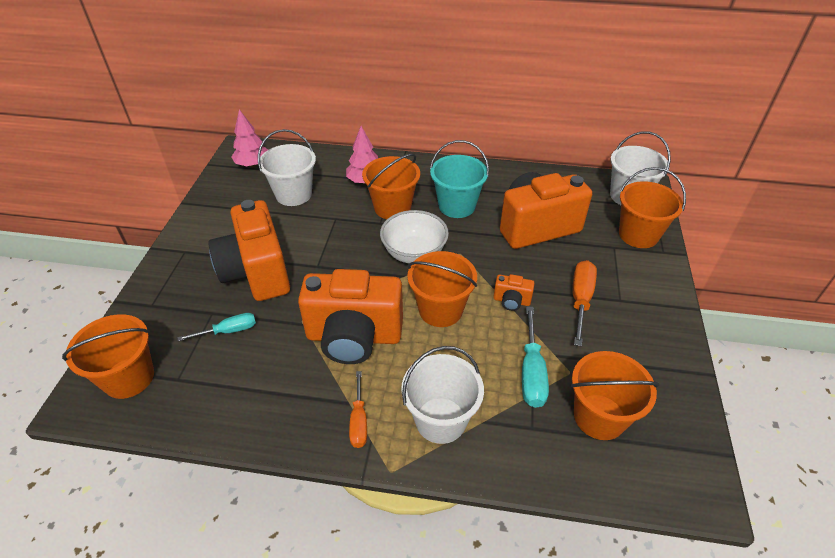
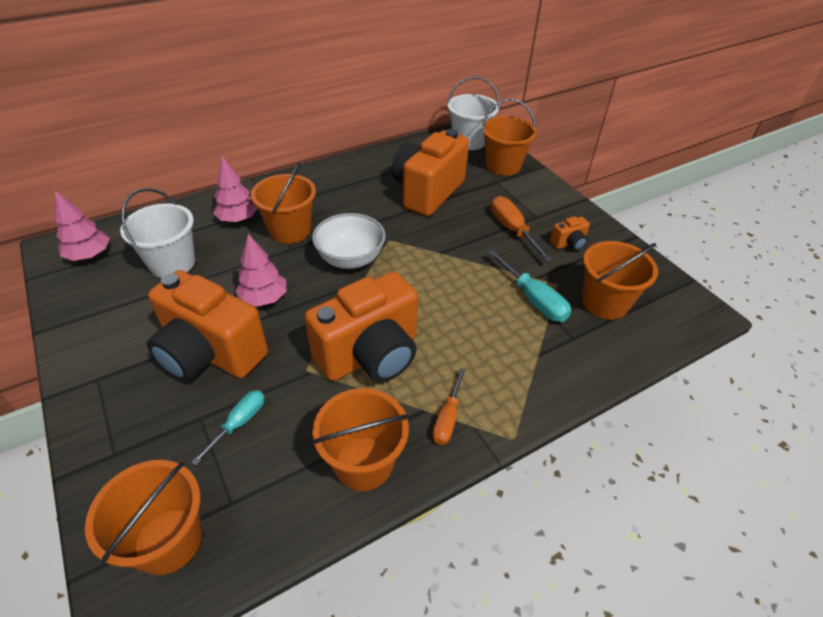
camera: 40 degrees left, 0 degrees up
(325, 252) = (264, 298): none -> pink tree
(359, 421) = (447, 418): orange screwdriver -> orange screwdriver turned 60 degrees clockwise
(440, 310) = (420, 292): orange bucket -> orange bucket (363, 463)
(440, 420) = (508, 374): white bucket -> none
(457, 206) = (347, 204): turquoise bucket -> none
(511, 301) = (466, 256): orange camera -> orange camera (569, 243)

